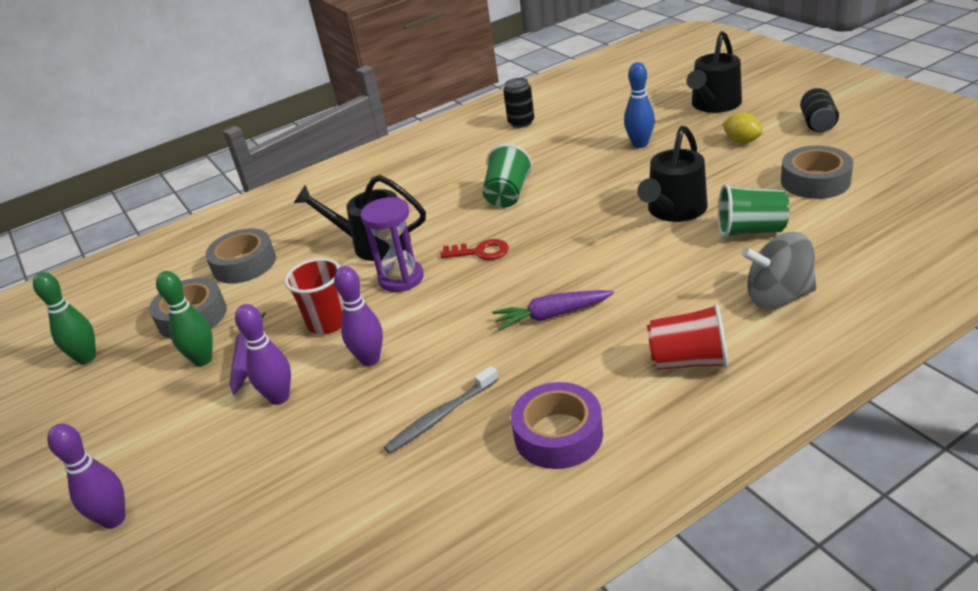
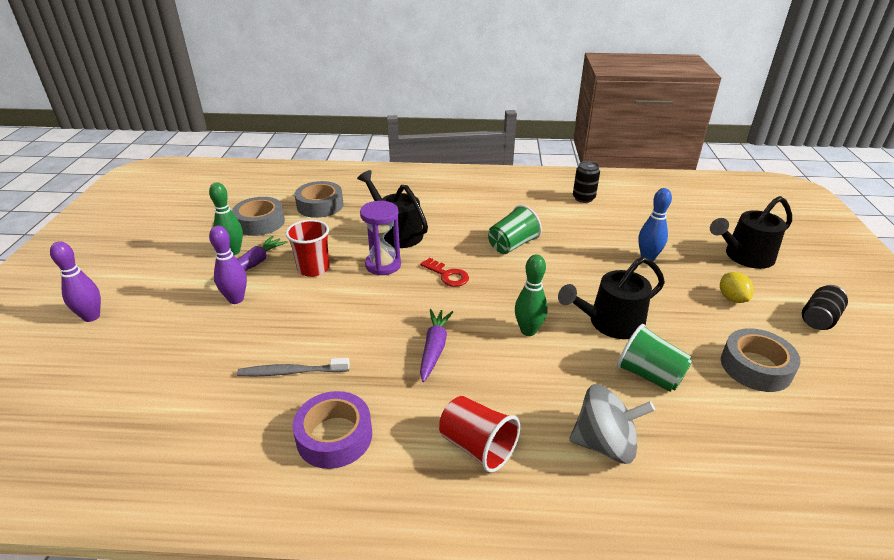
camera: 30 degrees right, 0 degrees up
(87, 358) = (192, 217): green bowling pin -> green bowling pin (528, 331)
(370, 359) = (304, 307): purple bowling pin -> none
(552, 315) = (434, 348): purple carrot -> purple carrot turned 75 degrees clockwise
(778, 297) = (604, 444): grey spinning top -> grey spinning top turned 150 degrees clockwise

